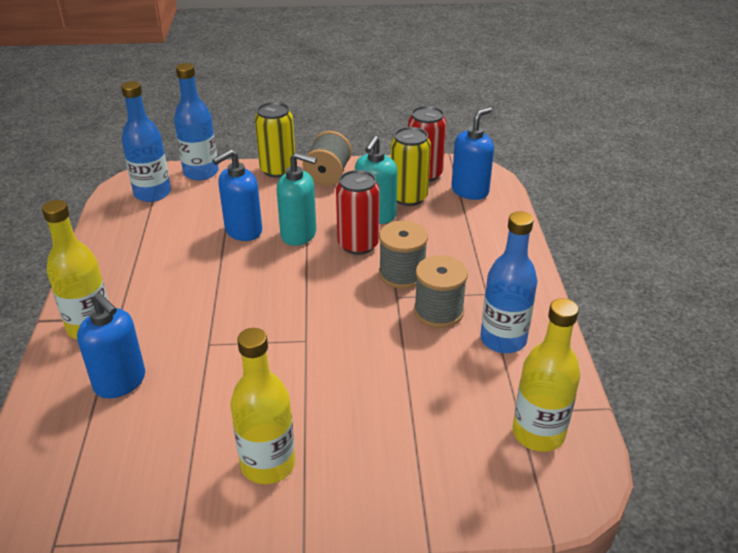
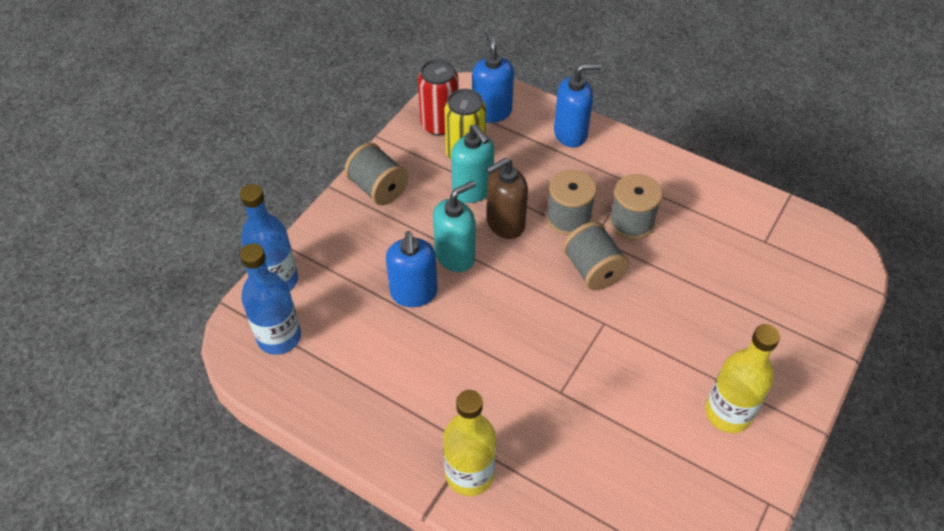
camera: 55 degrees left, 15 degrees up
(120, 382) = (566, 477): blue soap dispenser -> blue soap dispenser (570, 134)
(278, 170) = (332, 219): yellow can -> none
(358, 244) = (505, 224): red can -> brown soap dispenser
(358, 310) = (593, 270): none -> grey spool
(503, 340) = (689, 205): blue bottle -> none
(538, 433) = (791, 243): yellow bottle -> none

